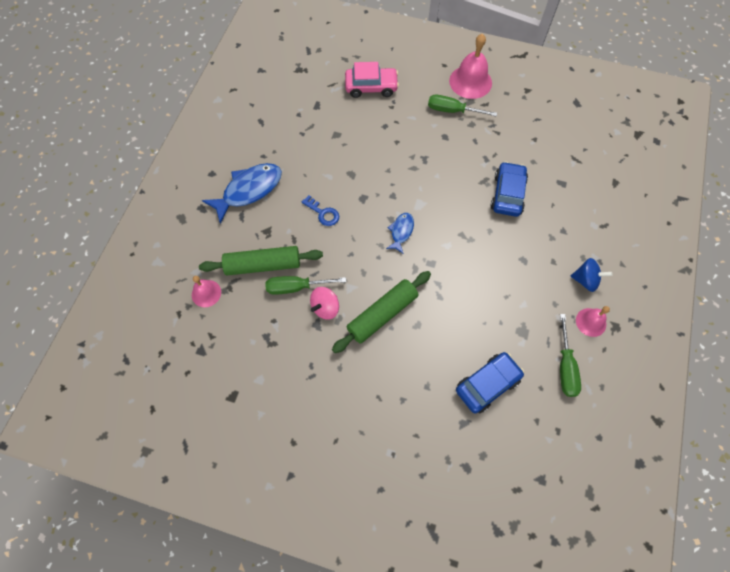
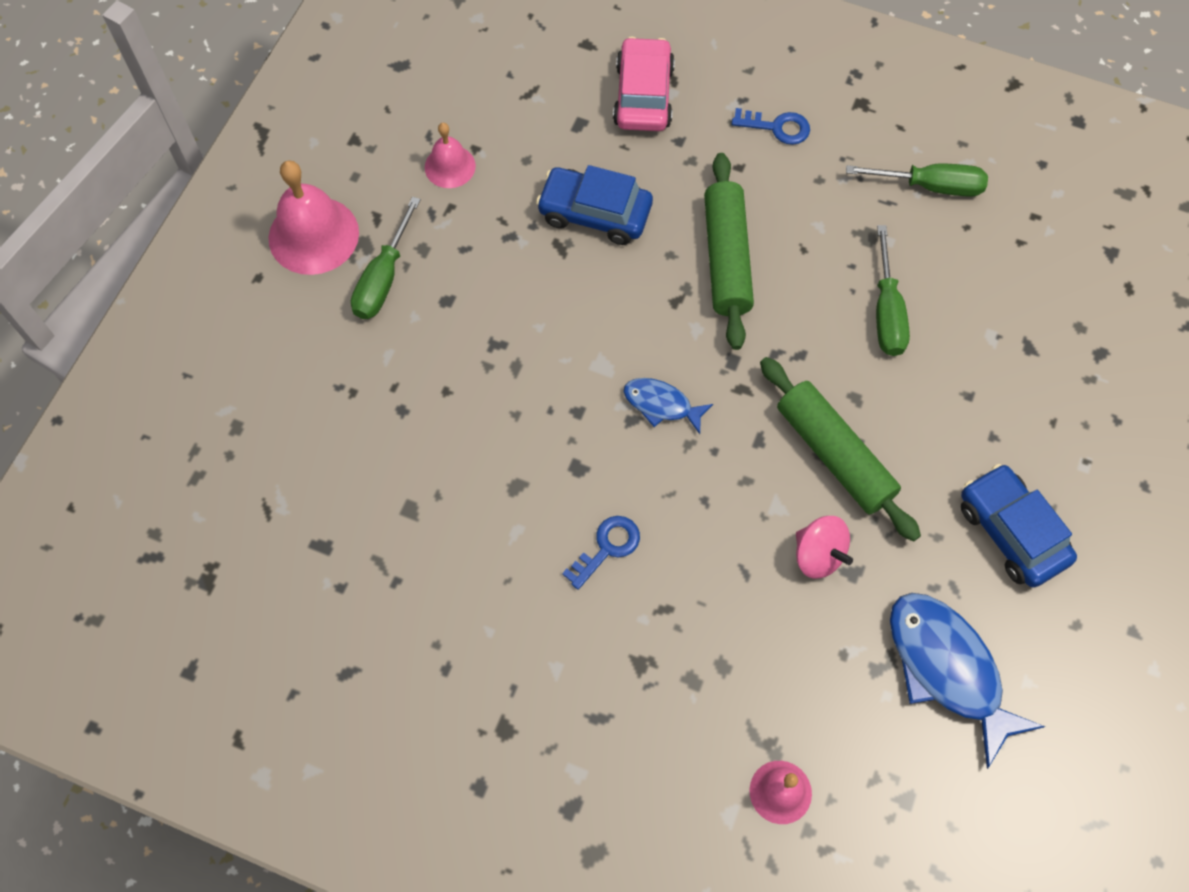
camera: 85 degrees left, 0 degrees up
(249, 190) = (535, 701): blue fish -> blue fish (947, 669)
(263, 265) = (721, 673): green rolling pin -> green rolling pin (726, 258)
(296, 287) = (773, 609): green screwdriver -> green screwdriver (887, 313)
(371, 87) = (290, 428): pink car -> pink car (643, 95)
(487, 384) = (963, 303): blue car -> blue car (1011, 532)
(585, 280) = (777, 127): blue spinning top -> blue key
(591, 322) = (853, 135): pink bell -> pink bell (450, 166)

